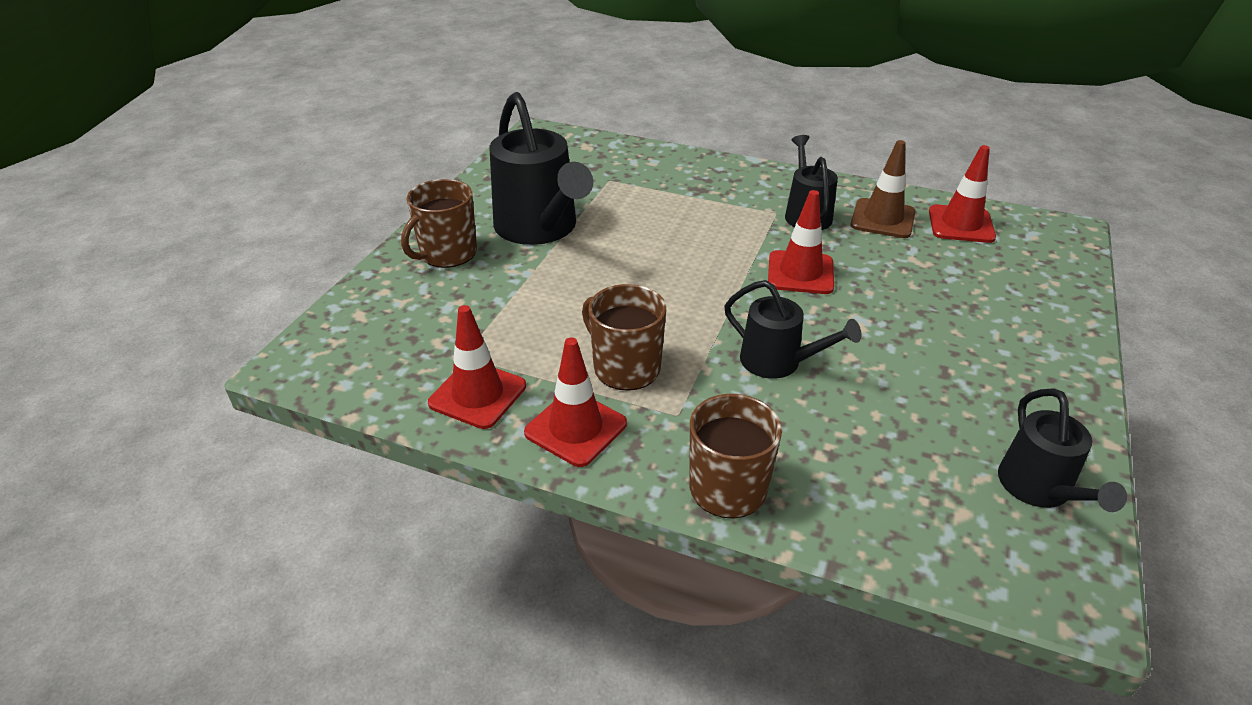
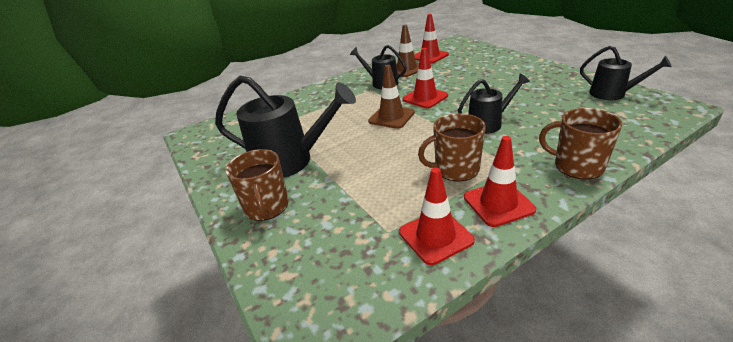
camera: 50 degrees left, 5 degrees down
(712, 263) = (391, 117): none -> brown traffic cone

